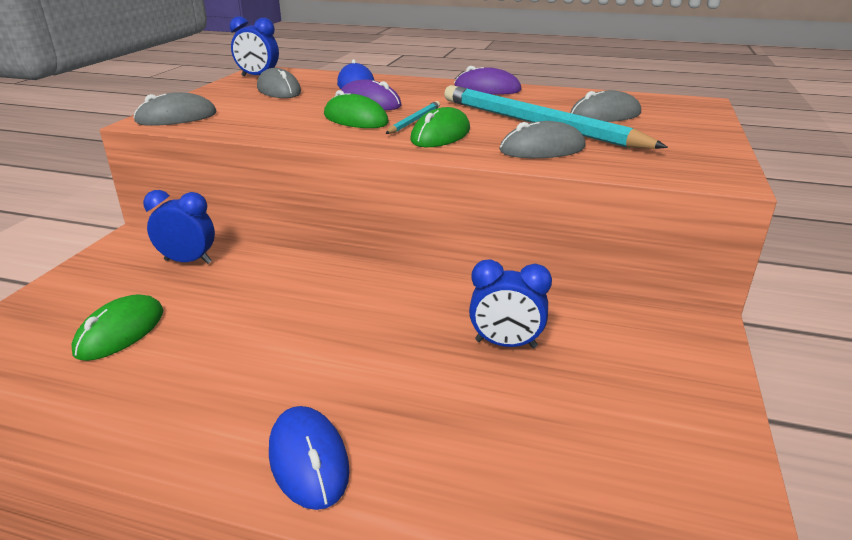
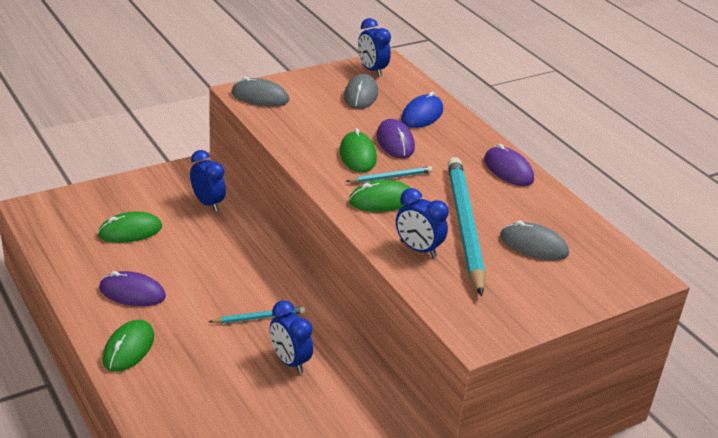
camera: 40 degrees right, 5 degrees up
(217, 392) = (132, 293): none -> purple mouse
(308, 460) = (128, 348): blue mouse -> green mouse
(408, 325) = (259, 317): none -> turquoise pencil
(542, 149) = (418, 249): grey mouse -> blue clock

